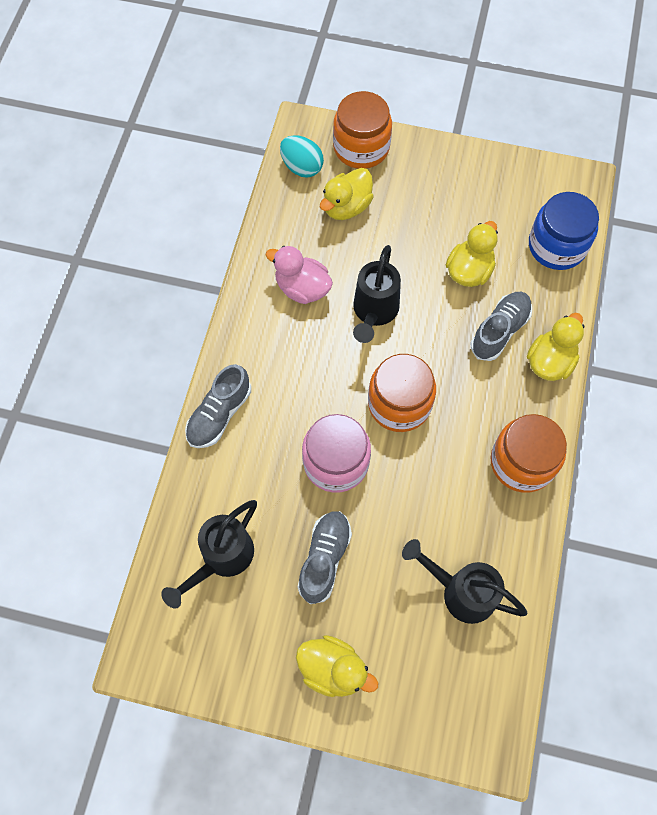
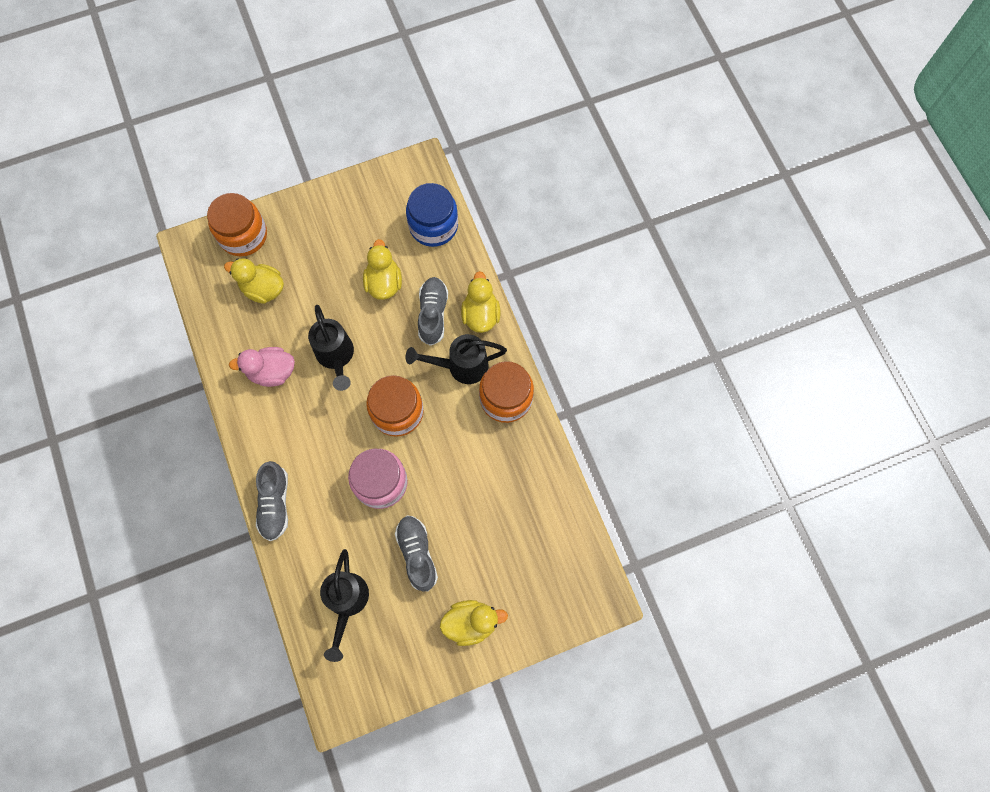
camera: 35 degrees left, 5 degrees up
(302, 167) = (208, 278): turquoise egg -> none
(346, 207) = (263, 289): yellow duck -> yellow duck turned 105 degrees clockwise
(460, 591) = (520, 513): black watering can -> black watering can (460, 366)

